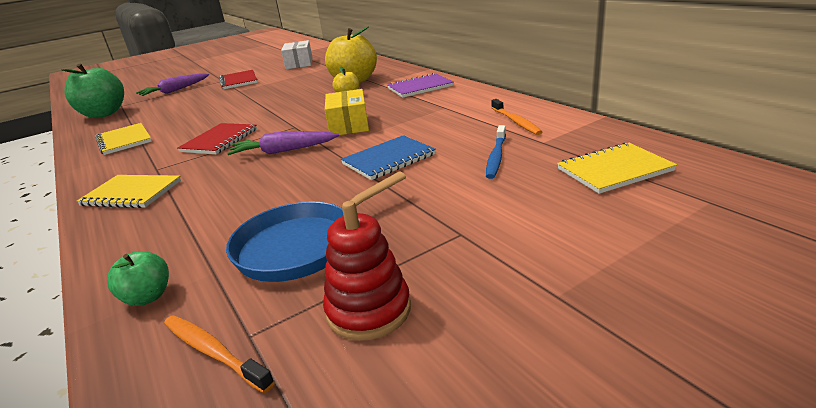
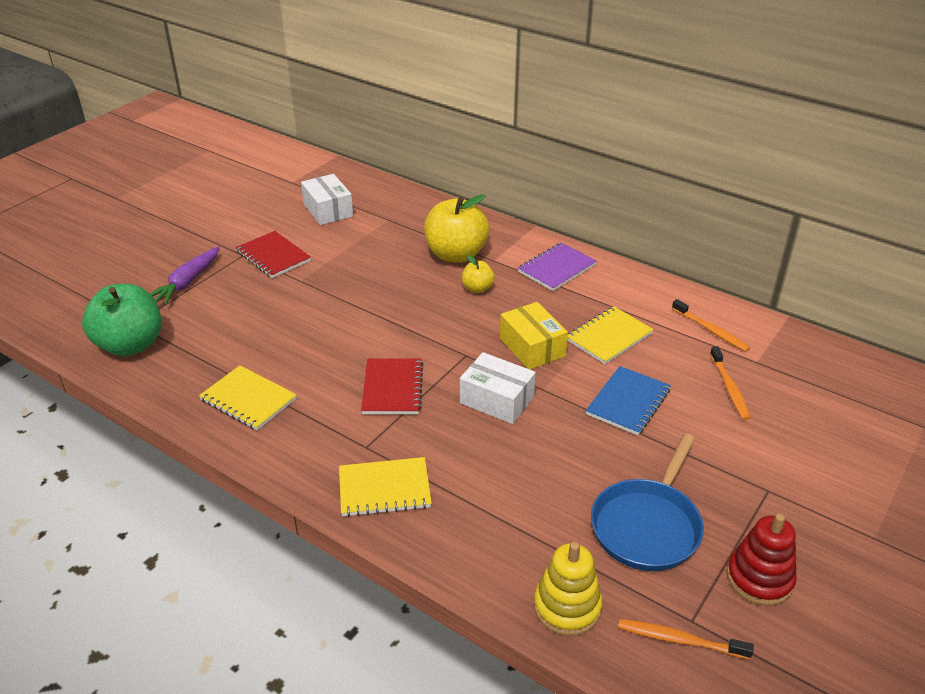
camera: 25 degrees left, 10 degrees up
(148, 297) = (567, 607): green apple -> yellow stacking toy
(283, 151) = (497, 400): purple carrot -> white box
(496, 157) = (729, 388): blue toothbrush -> orange toothbrush
(614, 170) = (839, 396): yellow notebook -> yellow notebook (609, 337)

